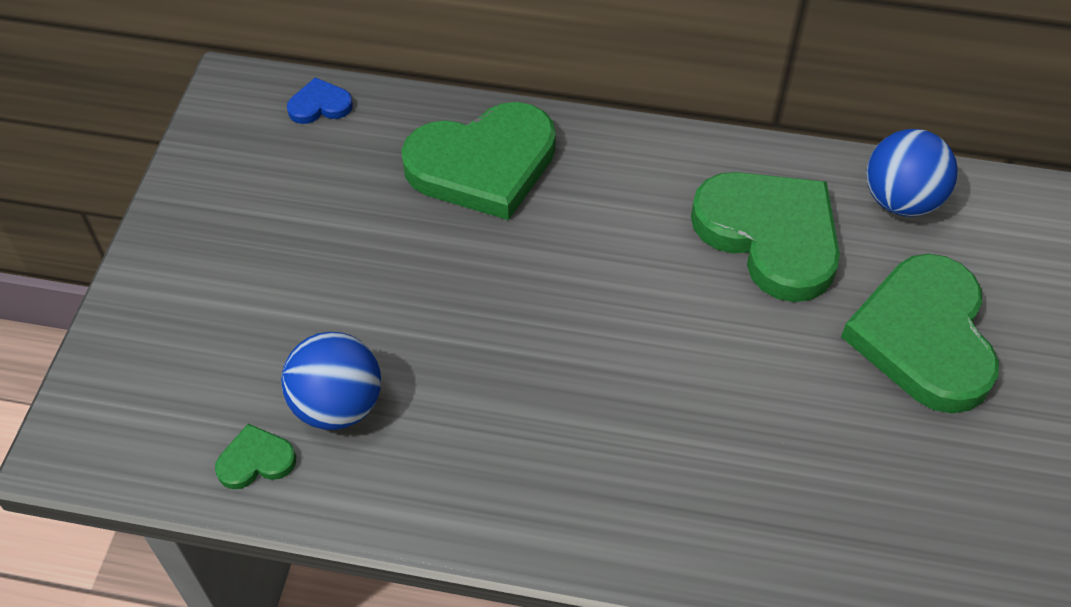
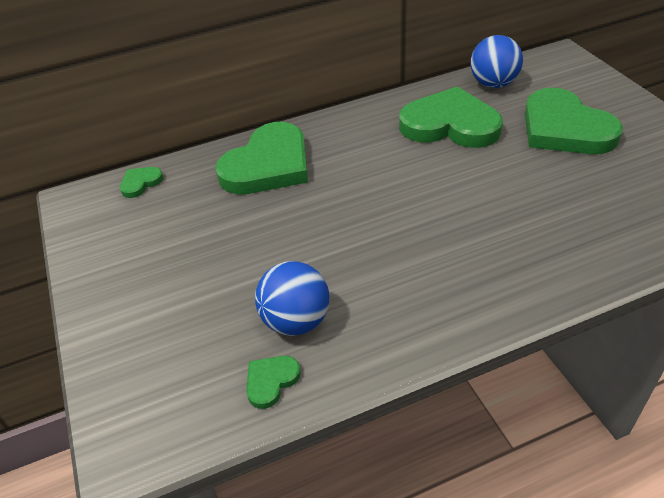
camera: 30 degrees left, 10 degrees down
(320, 105) = (140, 183): blue heart -> green heart

